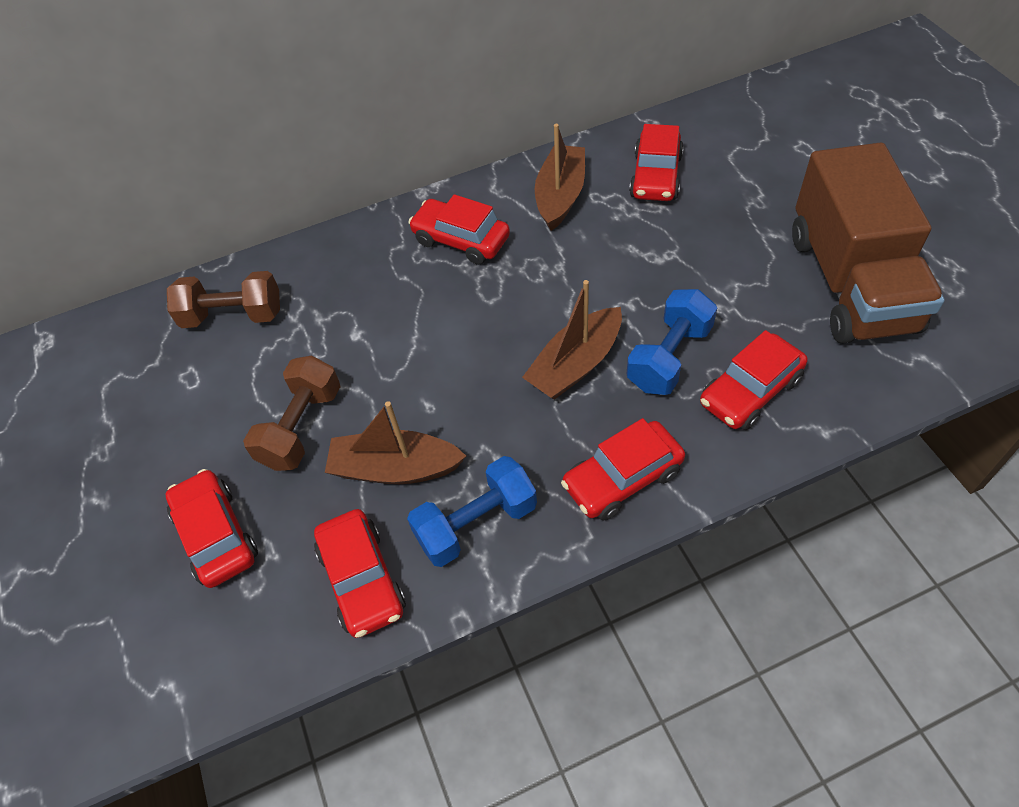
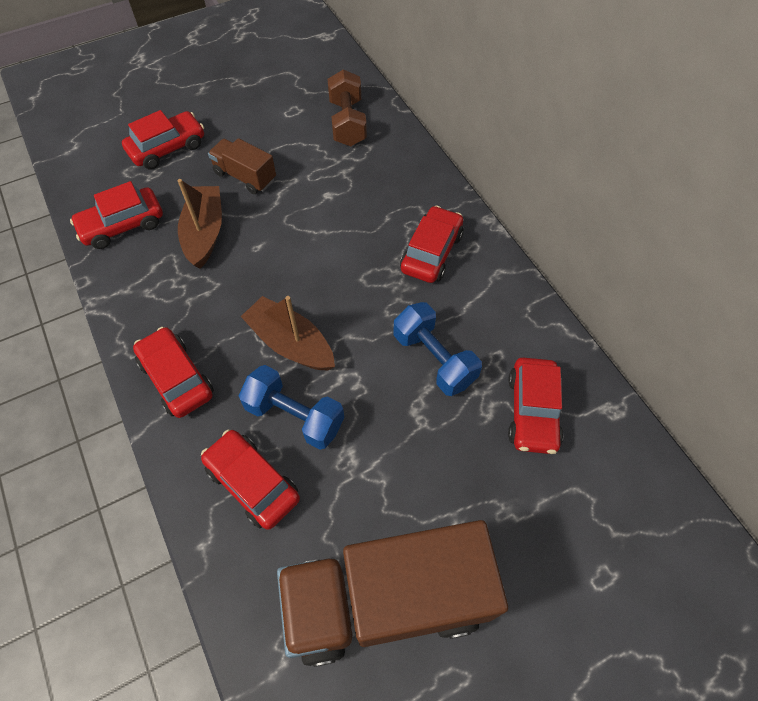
camera: 80 degrees right, 5 degrees up
(301, 427) = (245, 176): brown dumbbell -> brown truck
(476, 524) = (153, 284): blue dumbbell -> blue dumbbell (434, 359)
(560, 196) = (494, 326): brown boat -> none
(656, 176) = (532, 411): red car -> red car turned 90 degrees counterclockwise

